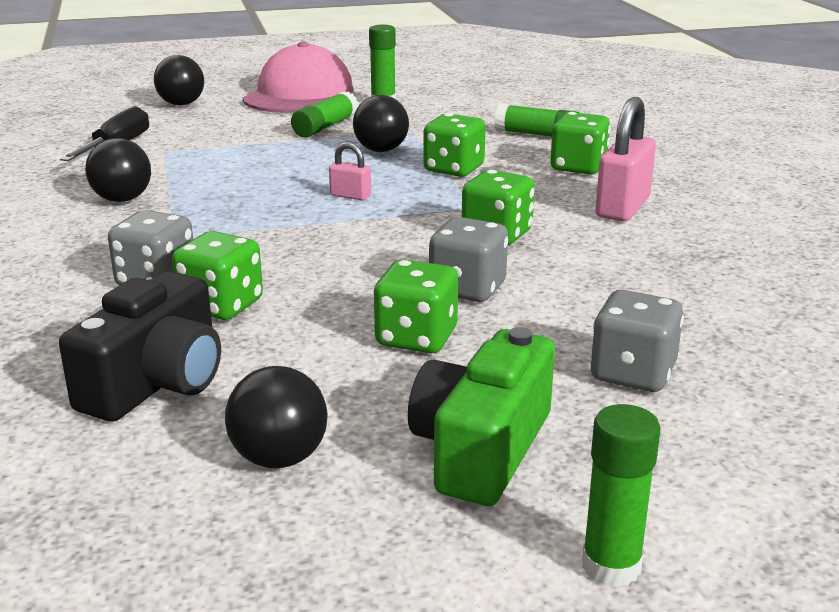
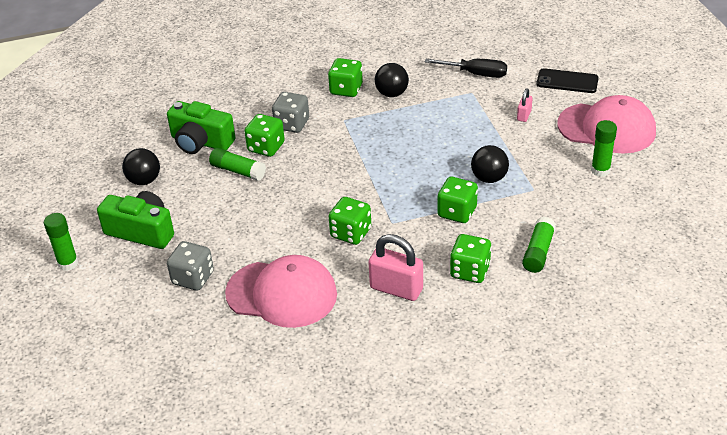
camera: 90 degrees right, 15 degrees up
(156, 382) = (201, 142): black camera -> green camera
(181, 104) = (567, 81): black ball -> black phone
(325, 127) = (532, 149): green glue stick -> green glue stick (238, 171)
(350, 196) = (405, 173): pink padlock -> pink padlock (524, 115)
(416, 338) = (231, 209): green dice -> green dice (346, 89)
(467, 289) = (281, 223): grey dice -> none
(655, 287) = (282, 294): none -> pink cap

